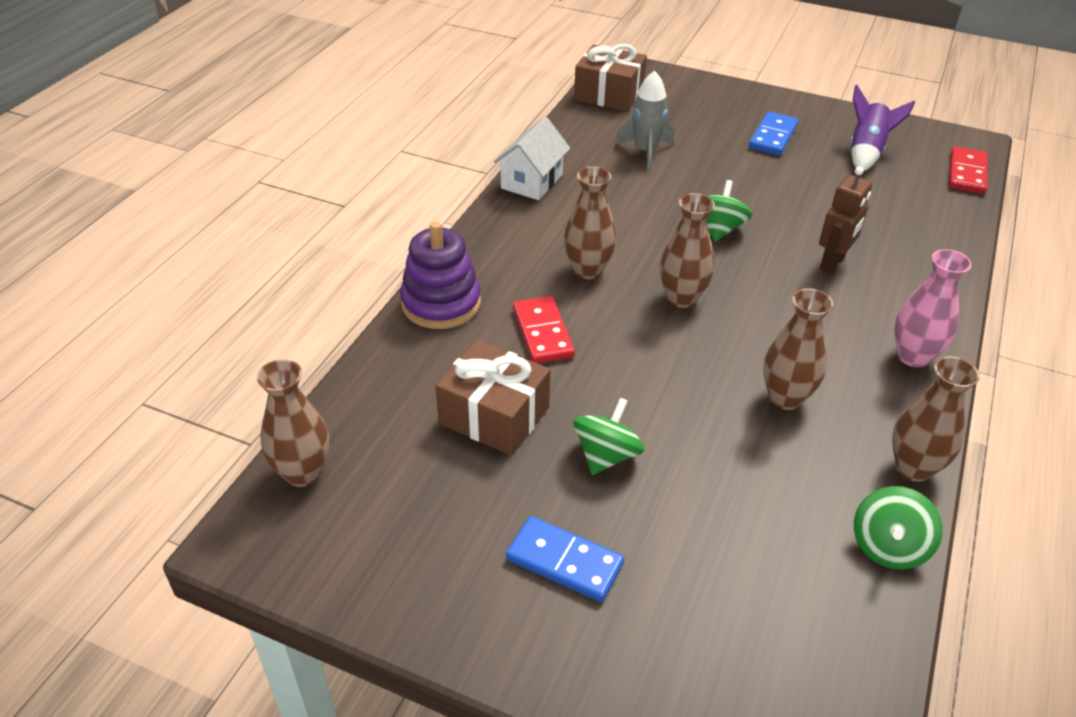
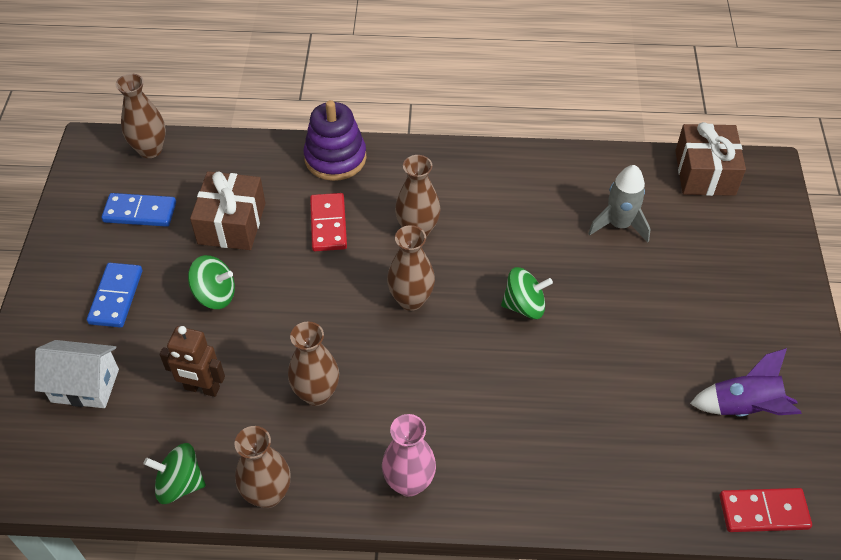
camera: 70 degrees right, 10 degrees up
(532, 181) = (521, 161): white house -> white house (85, 385)
(542, 333) = (328, 224): red domino -> red domino turned 60 degrees counterclockwise
(772, 136) = (717, 319): blue domino -> blue domino (140, 212)
(832, 263) = (518, 402): brown robot -> brown robot (202, 388)

